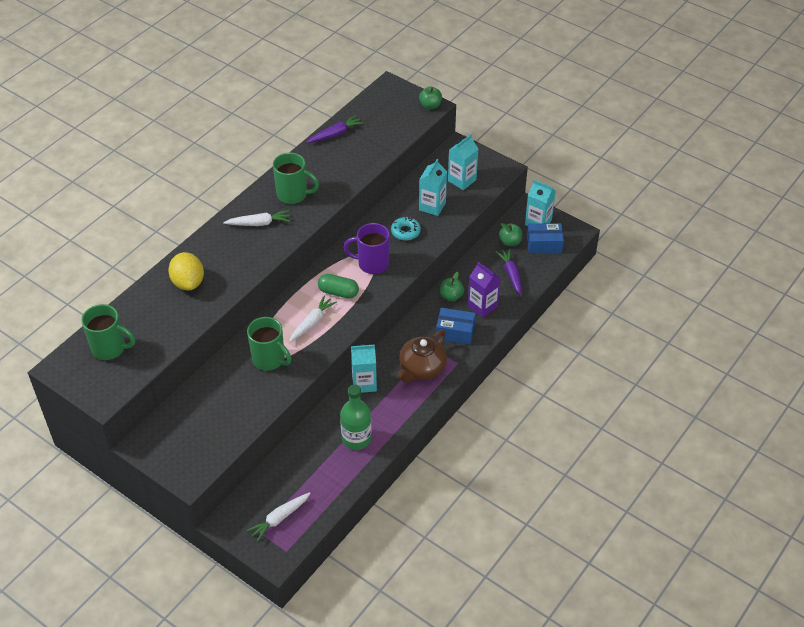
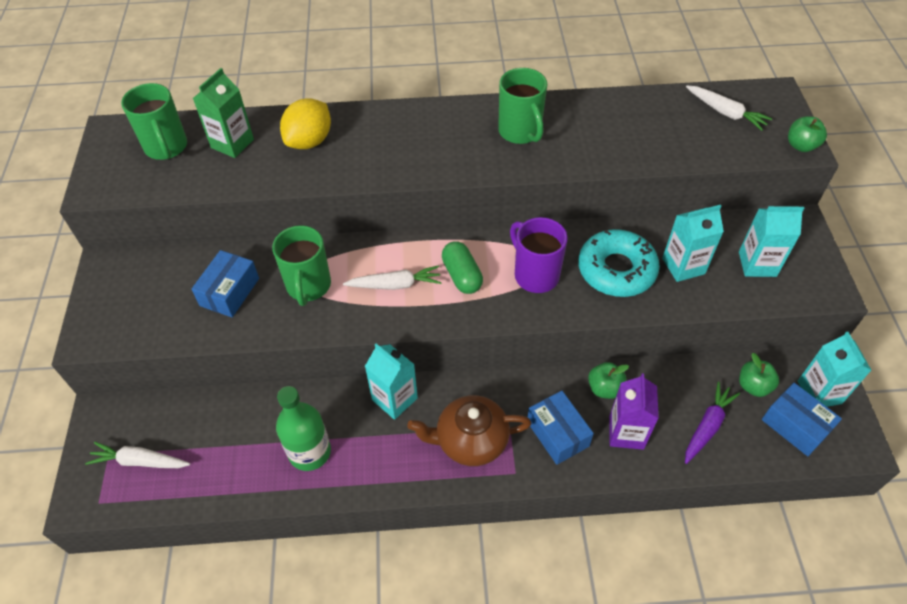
camera: 50 degrees right, 5 degrees up
(146, 317) = (232, 143): none -> green carton
(232, 396) = (230, 292): none -> blue box
(259, 223) = (449, 135): white carrot -> white carrot (725, 113)
(335, 134) = (647, 103): purple carrot -> none
(405, 232) = (616, 270): turquoise donut -> turquoise donut, size x1.77

